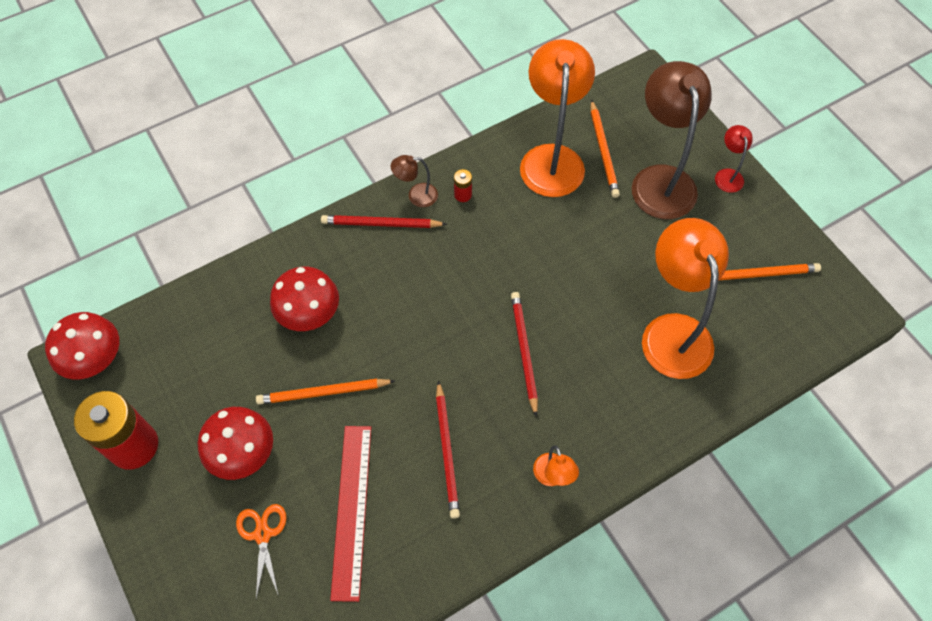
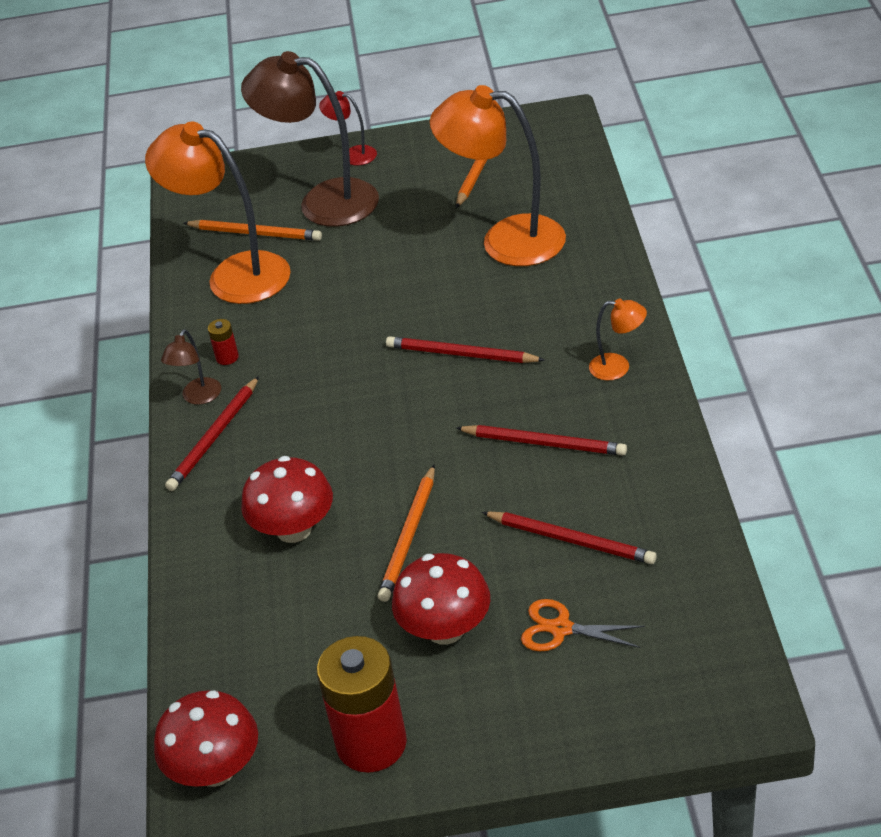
camera: 60 degrees left, 20 degrees down
(351, 510) = (571, 540): red ruler -> red pencil

